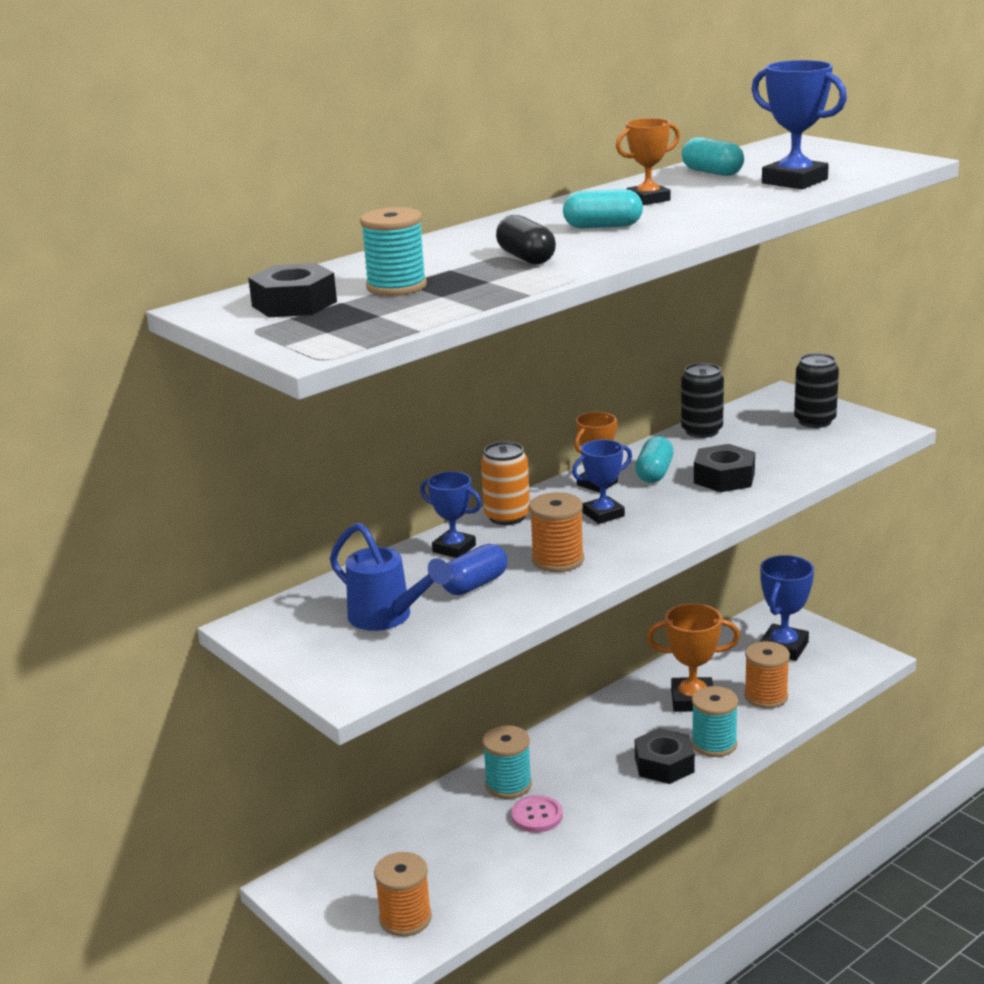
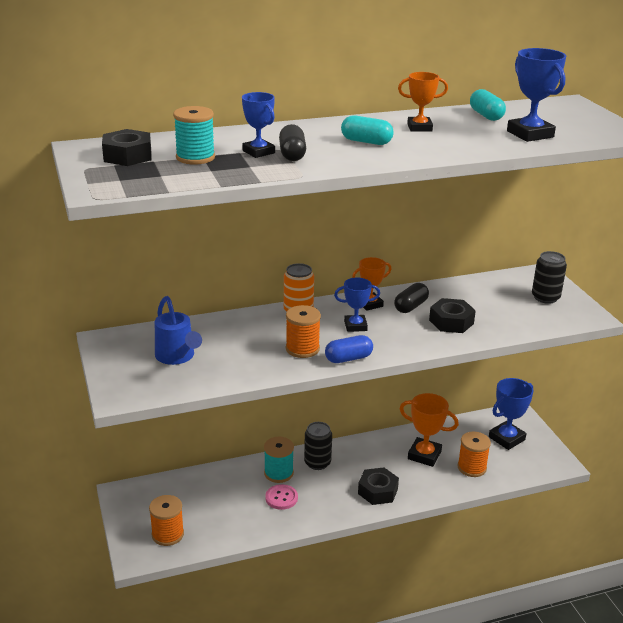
camera: 20 degrees right, 5 degrees up
(454, 548) = (250, 323): blue trophy -> blue trophy (258, 152)
(475, 584) = (242, 350): blue capsule -> blue capsule (348, 358)
(654, 473) = (411, 306): turquoise capsule -> black capsule
(702, 431) = (466, 285): black can -> black can (317, 463)
(714, 744) = (417, 488): turquoise spool -> none

